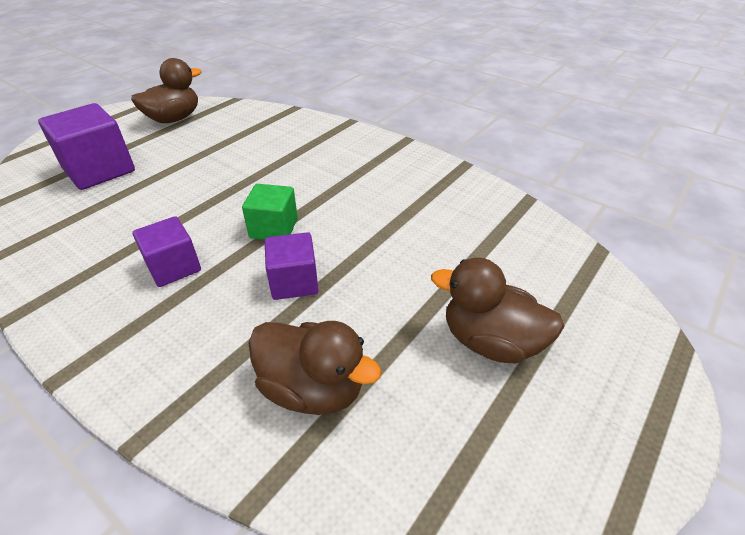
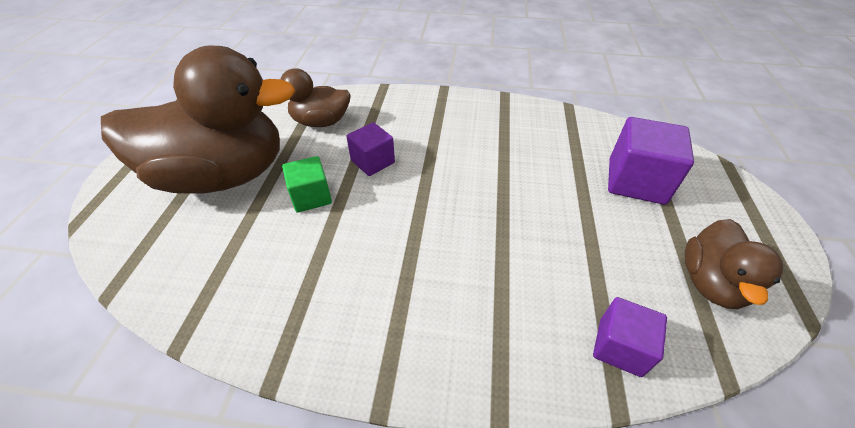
camera: 150 degrees right, 5 degrees up
(174, 267) = (459, 141): purple cube -> purple cube (620, 347)
(274, 228) = (424, 191): green cube -> green cube (311, 197)
(490, 341) = (223, 175): brown duck -> brown duck, size x2.00

